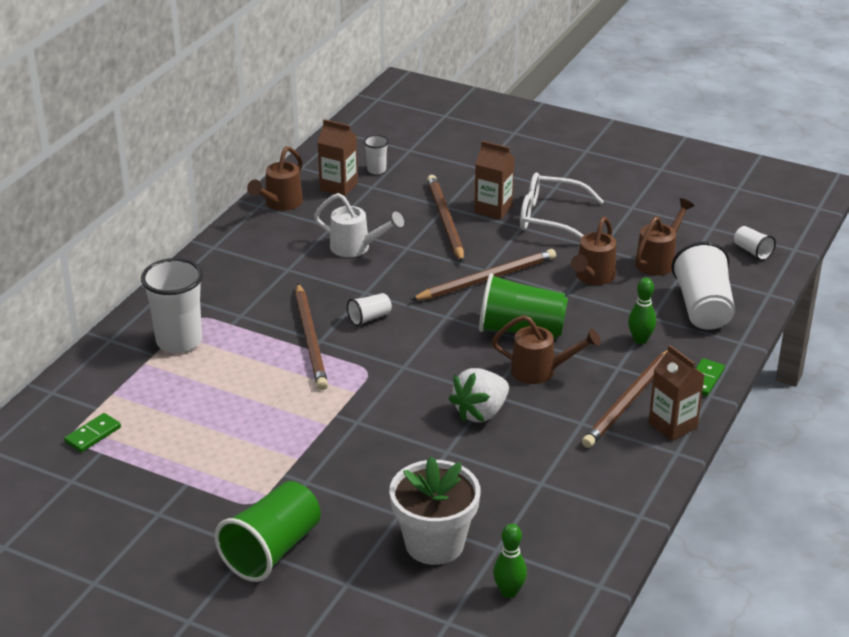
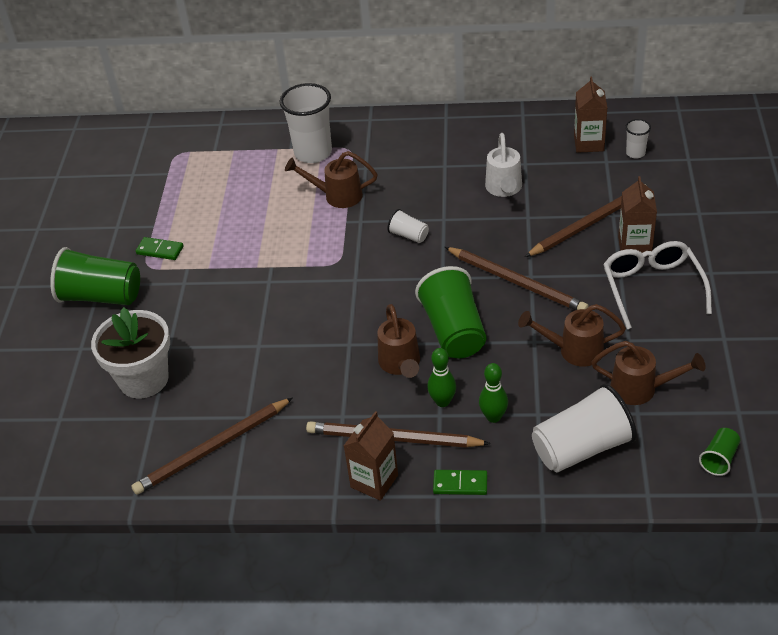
camera: 70 degrees right, 10 degrees up
(93, 435) = (184, 162): green domino -> green domino (160, 250)
(280, 204) = (535, 124): brown watering can -> brown watering can (337, 196)
(310, 339) = (358, 216): brown pencil -> brown pencil (212, 449)
(480, 413) = (320, 347): white strawberry -> none
(509, 592) = (105, 442): green bowling pin -> green bowling pin (442, 401)
(752, 251) = (719, 459): white cup -> green cup

